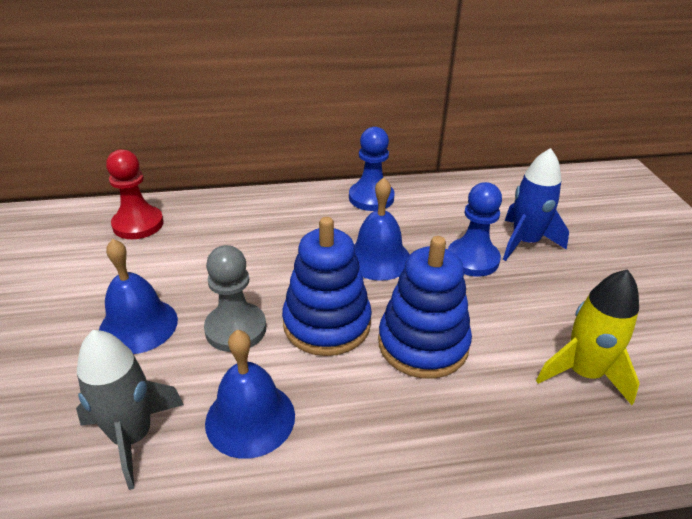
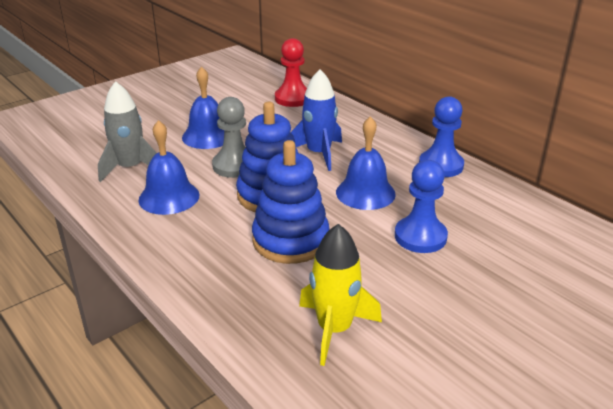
camera: 60 degrees right, 5 degrees down
(525, 242) = (484, 259): blue rocket -> blue rocket (318, 154)

